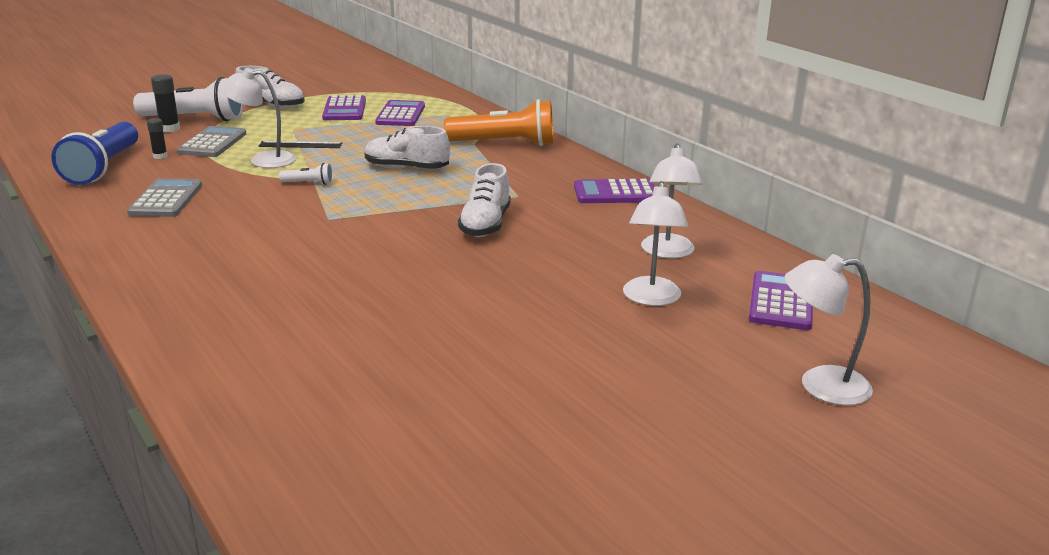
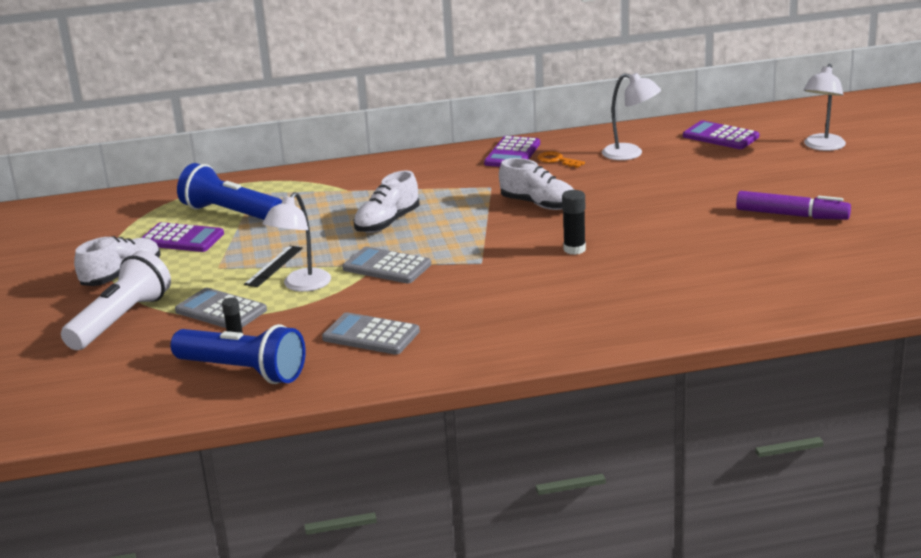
camera: 65 degrees left, 0 degrees up
(170, 129) = (143, 335): black glue stick -> black glue stick (574, 249)
(309, 183) = (387, 267): white flashlight -> grey calculator
(400, 114) = (230, 213): purple calculator -> blue flashlight
(505, 143) = (363, 178): orange flashlight -> none
(540, 384) = (791, 215): none -> purple marker
(615, 216) = (557, 160): none -> orange key
(651, 299) = (696, 169): white lamp -> none

